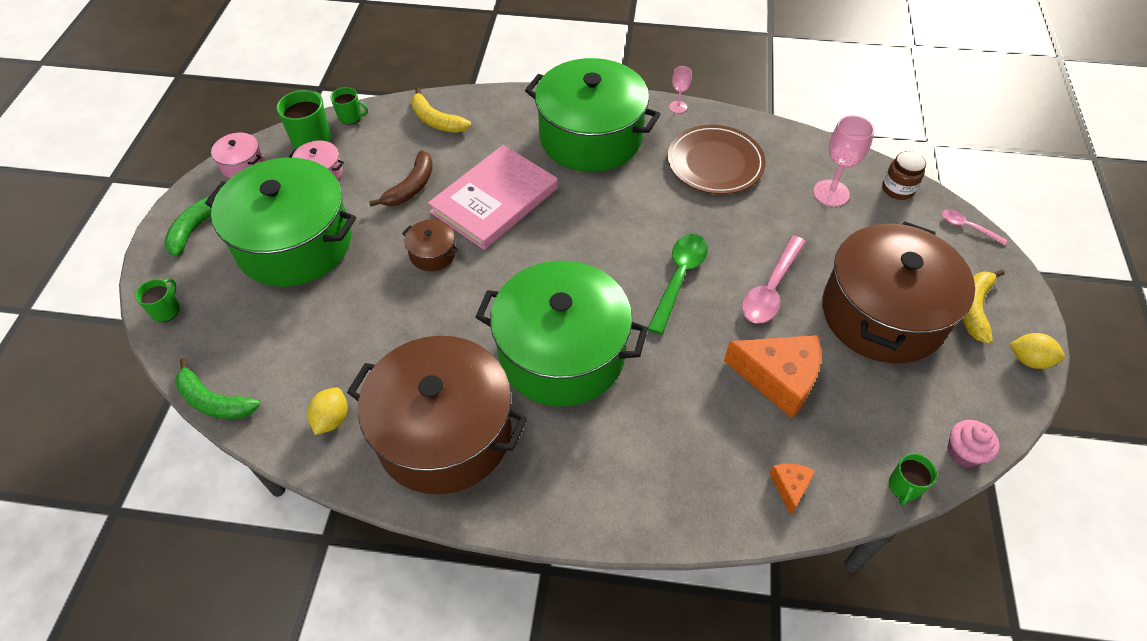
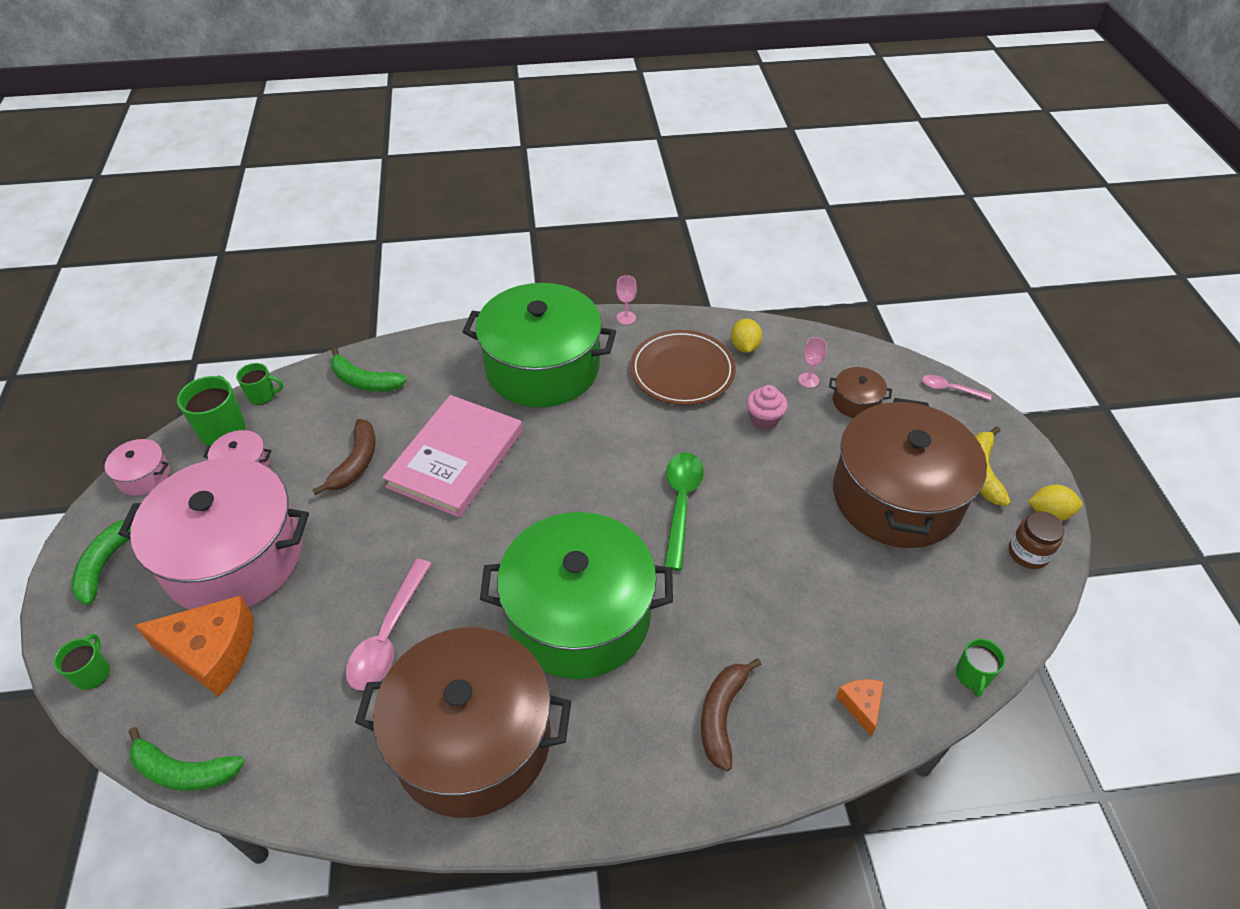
camera: 15 degrees left, 5 degrees down
(294, 243) = (234, 557): green pot -> pink pot
(332, 419) = (335, 757): yellow lemon -> yellow lemon (744, 347)
(433, 254) = (402, 534): brown pot -> brown pot (856, 402)
(436, 120) = (364, 381): yellow banana -> green banana
(661, 465) = (722, 715): none -> brown banana
(770, 289) = (778, 495): pink spoon -> pink spoon (388, 636)
(778, 378) = (814, 590): orange cheese -> orange cheese (212, 652)
(831, 193) = (808, 380): pink goblet -> pink goblet, size x0.55
(897, 189) = (872, 363): brown jar -> brown jar (1028, 553)
(963, 452) = (1018, 625): pink cupcake -> pink cupcake (764, 419)

